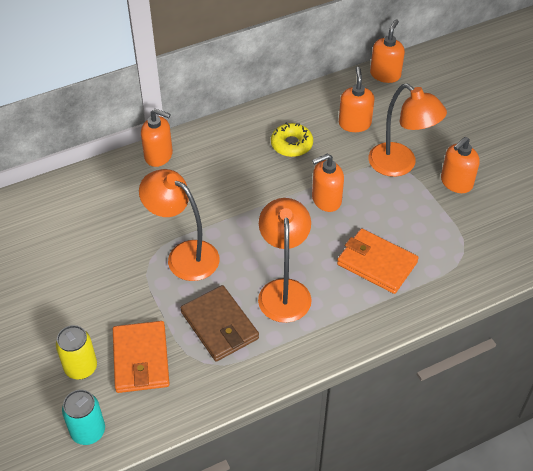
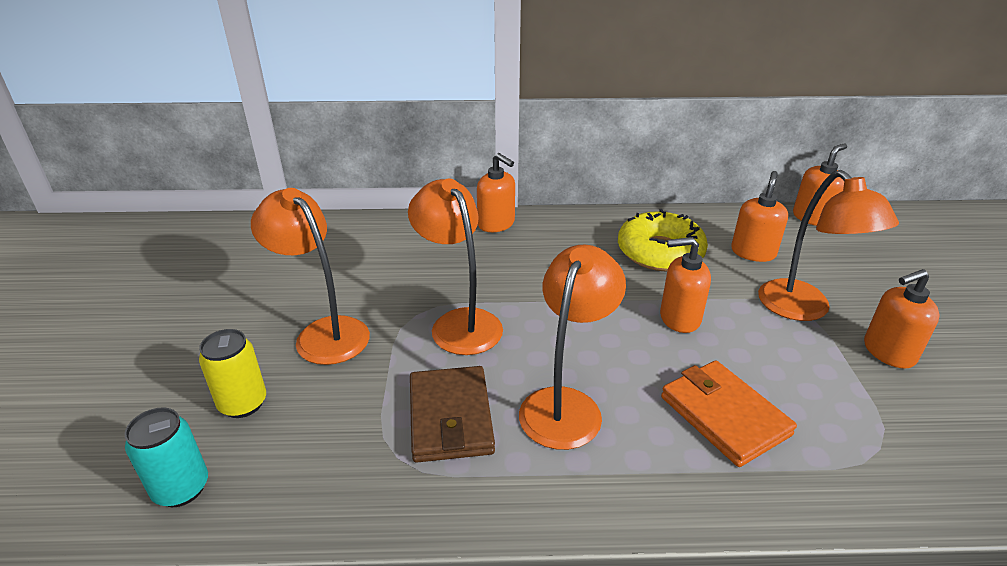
camera: 25 degrees right, 15 degrees down
(95, 297) = (324, 333): none -> orange lamp
(141, 359) = (320, 421): orange wallet -> none
(291, 144) = (660, 252): yellow donut -> yellow donut, size x1.57

